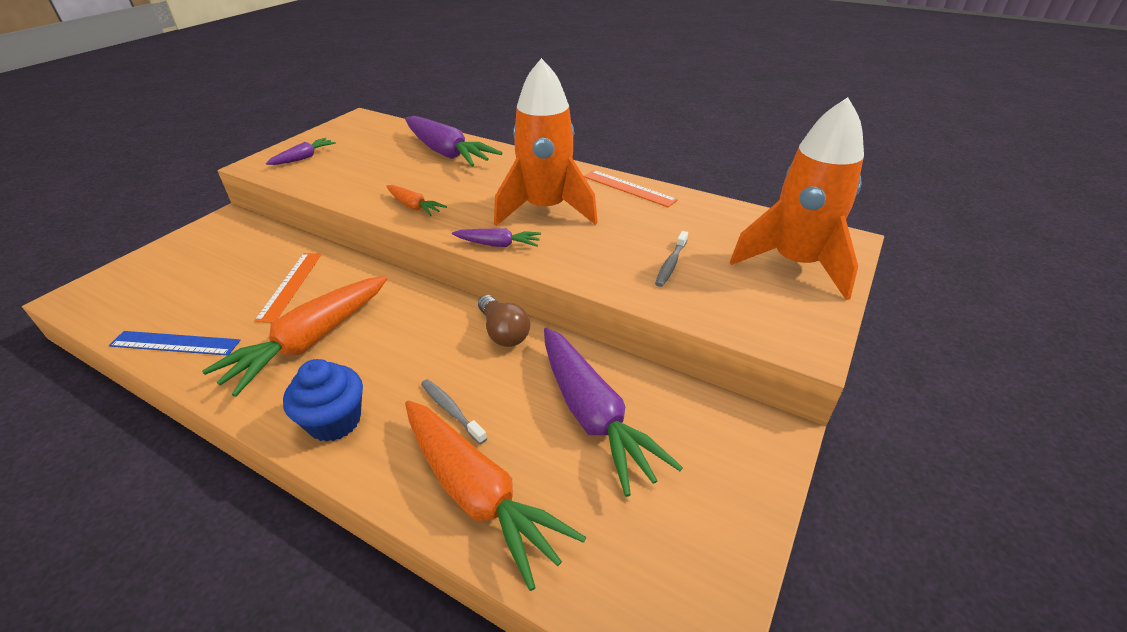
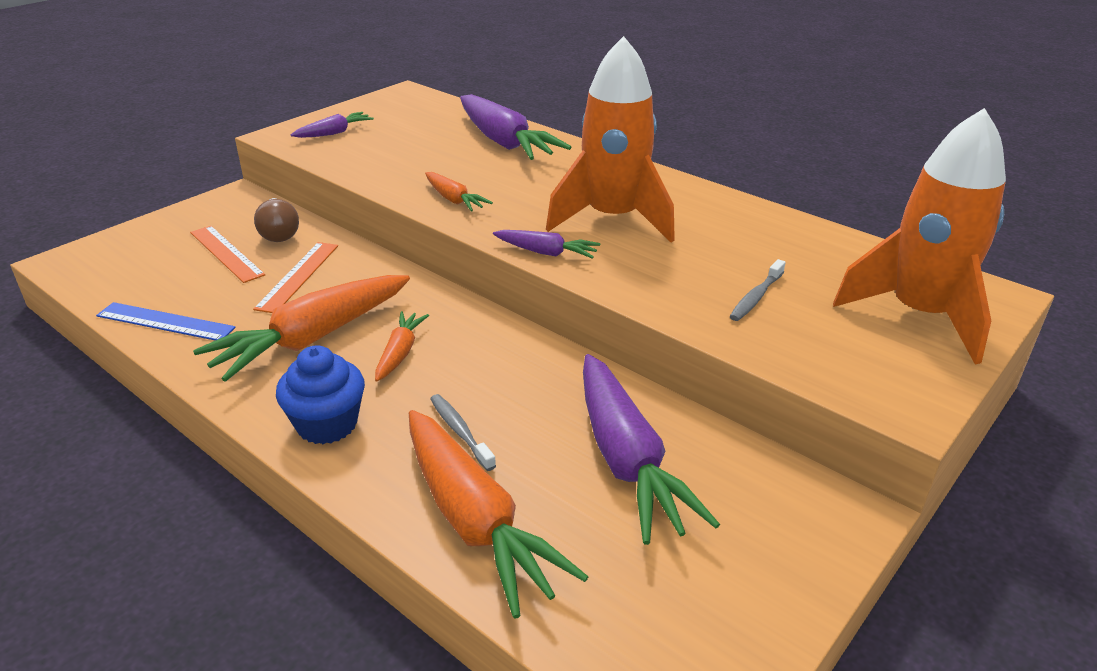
camera: 10 degrees right, 5 degrees down
(388, 345) = (400, 353): none -> orange carrot
(503, 332) = (537, 356): brown light bulb -> brown light bulb (279, 232)
(629, 188) = (724, 204): orange ruler -> orange ruler (226, 253)

